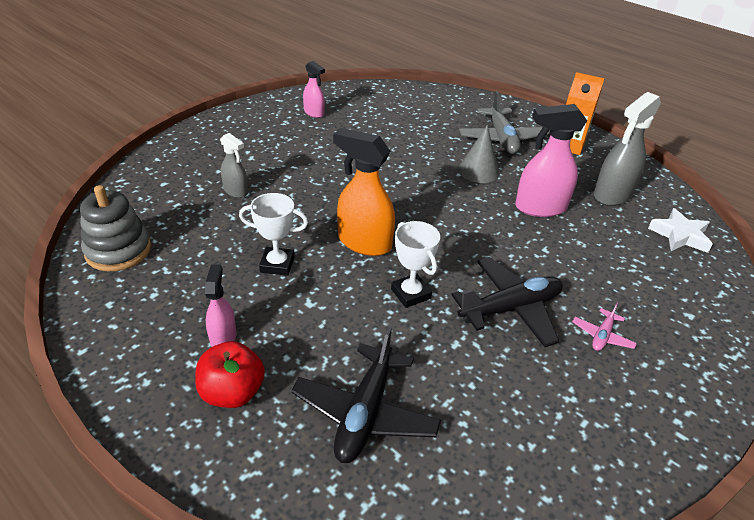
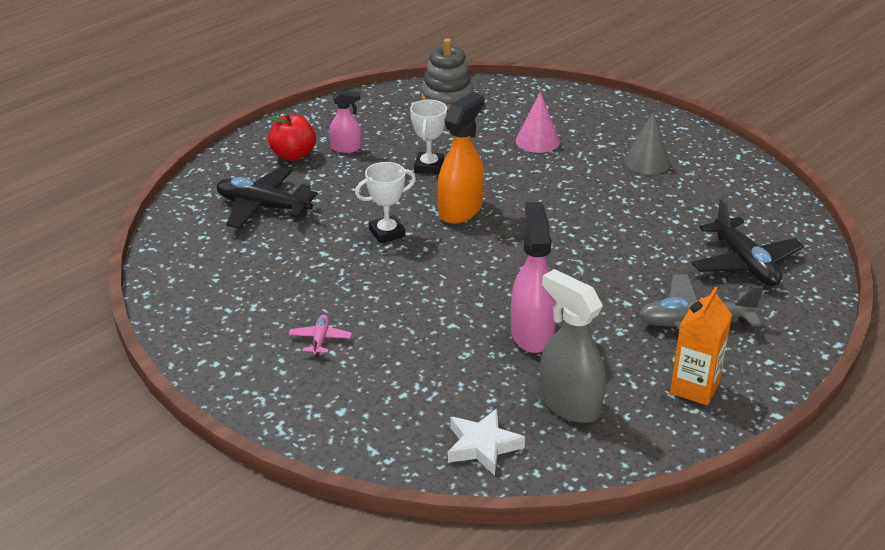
camera: 95 degrees right, 5 degrees down
(236, 191) = (537, 141): grey spray bottle -> pink cone
(314, 113) = (713, 180): pink spray bottle -> none
(478, 171) = (606, 294): grey cone -> grey cone (647, 162)
(510, 308) = (362, 288): black plane -> black plane (745, 263)
(602, 336) = (320, 339): pink plane -> pink plane turned 60 degrees clockwise

